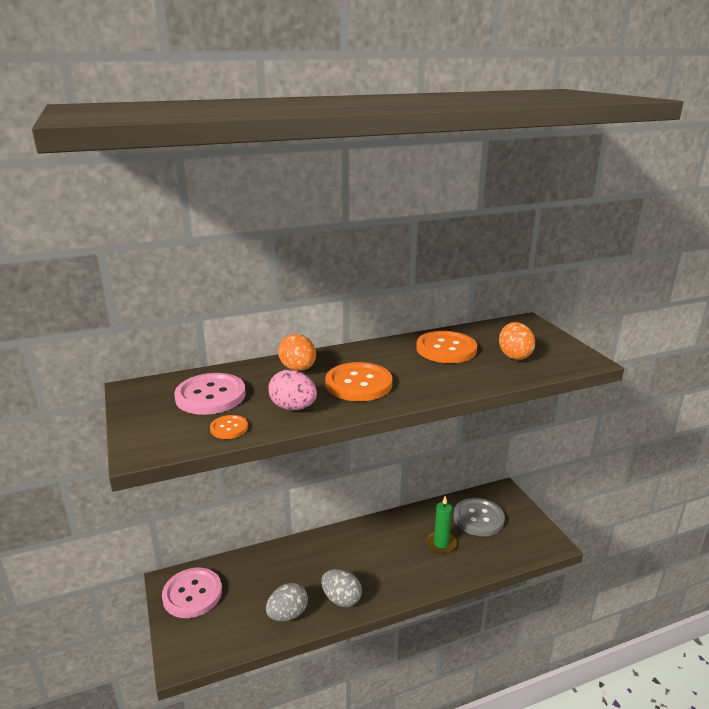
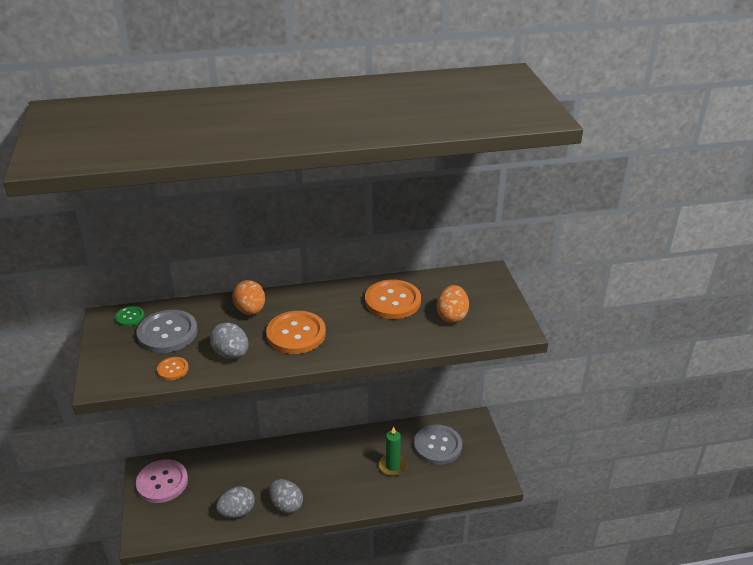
camera: 10 degrees right, 10 degrees up
(160, 386) = (130, 317): none -> green button
(210, 396) = (167, 333): pink button -> grey button
(293, 407) = (231, 354): pink egg -> grey egg

